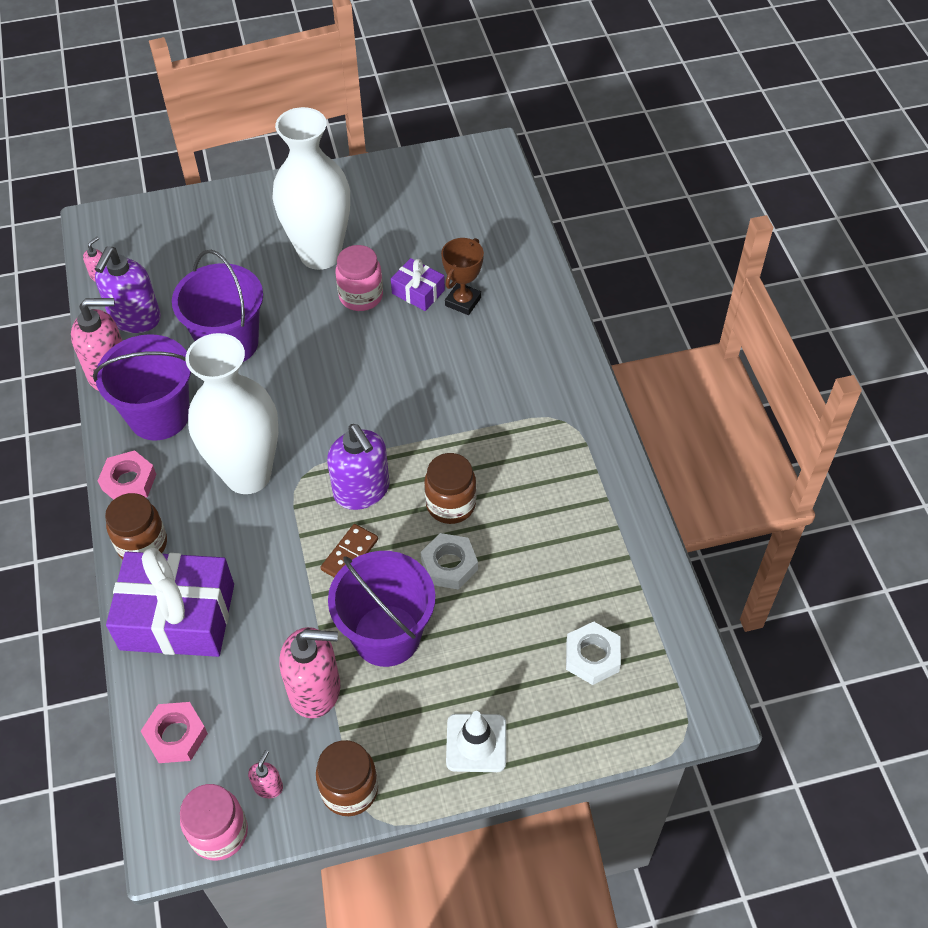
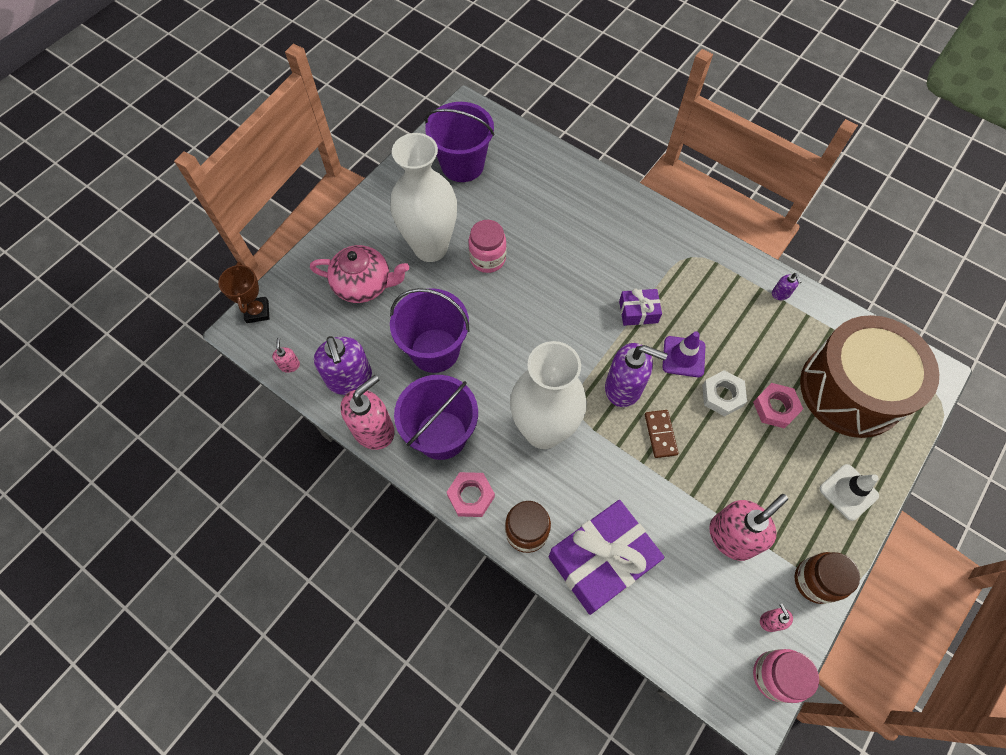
camera: 40 degrees left, 10 degrees up
(176, 735) = (684, 638): pink nut -> pink nut (775, 408)
(229, 249) = (364, 285): none -> pink teapot
(386, 635) = (734, 468): purple bucket -> purple bucket (462, 165)
(418, 292) = (520, 232): purple gift -> purple gift (638, 312)
(451, 504) = (683, 357): brown jar -> purple traffic cone
(463, 301) = (554, 220): brown trophy -> brown trophy (257, 311)
(592, 657) = (851, 389): white nut -> brown drum
(621, 517) = (780, 294): none -> purple soap dispenser

